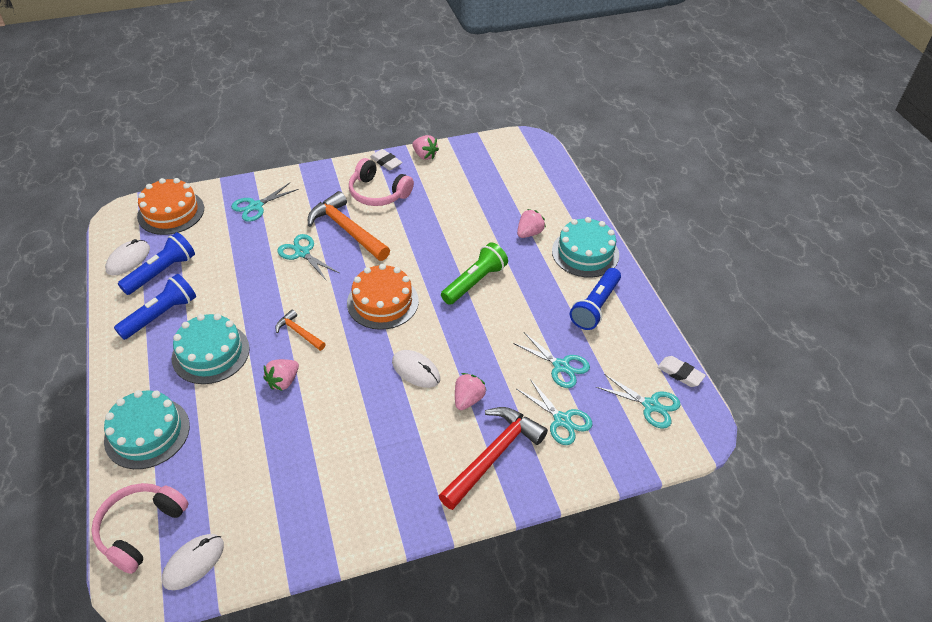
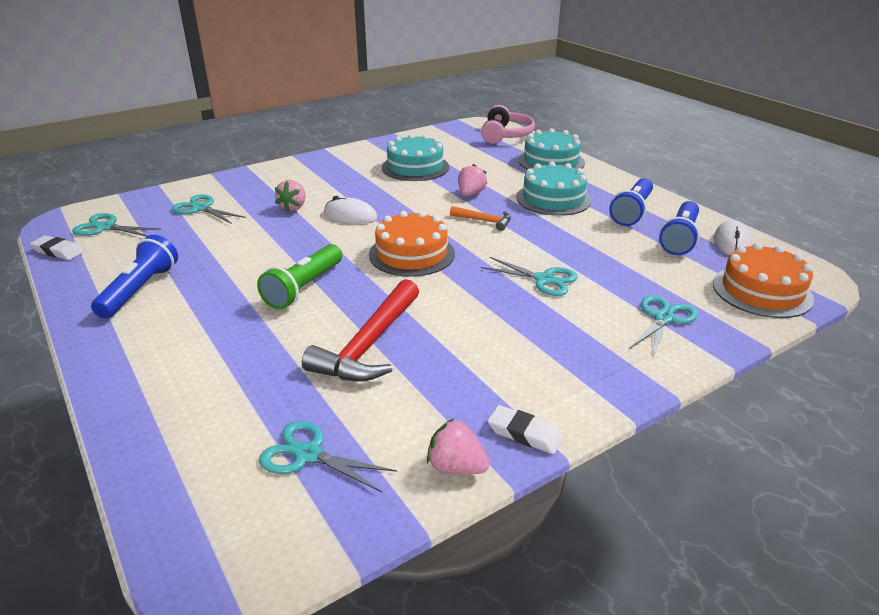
camera: 165 degrees right, 15 degrees down
(194, 562) = (459, 131): white mouse -> none
(347, 229) = (508, 314): orange hammer -> none
(378, 193) = (499, 373): pink headphones -> none
(493, 455) = (265, 185): red hammer -> red hammer (369, 344)
(529, 233) = (225, 359): pink strawberry -> none
(561, 366) = (196, 238): turquoise scissors -> turquoise scissors (308, 455)
(585, 253) = (136, 347): turquoise cake -> turquoise cake (415, 167)

